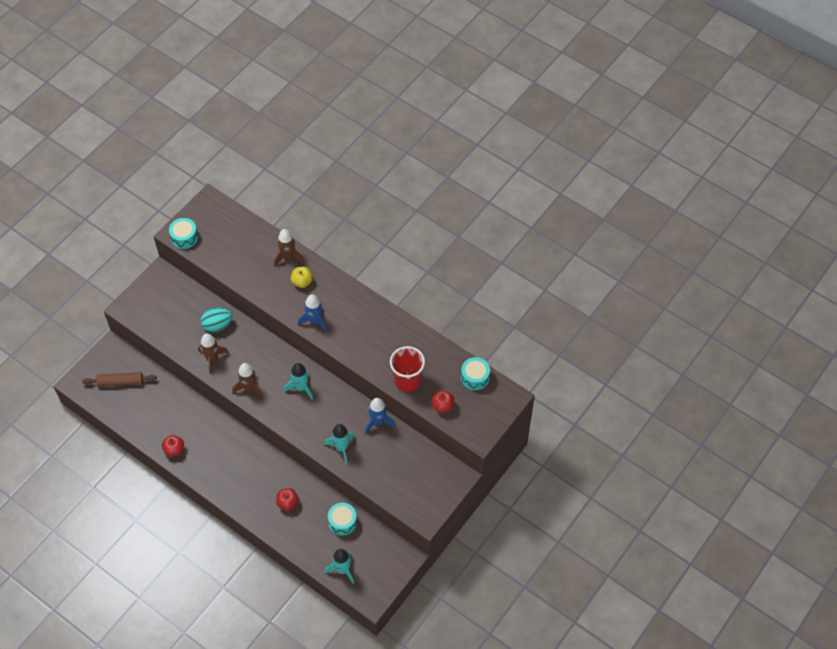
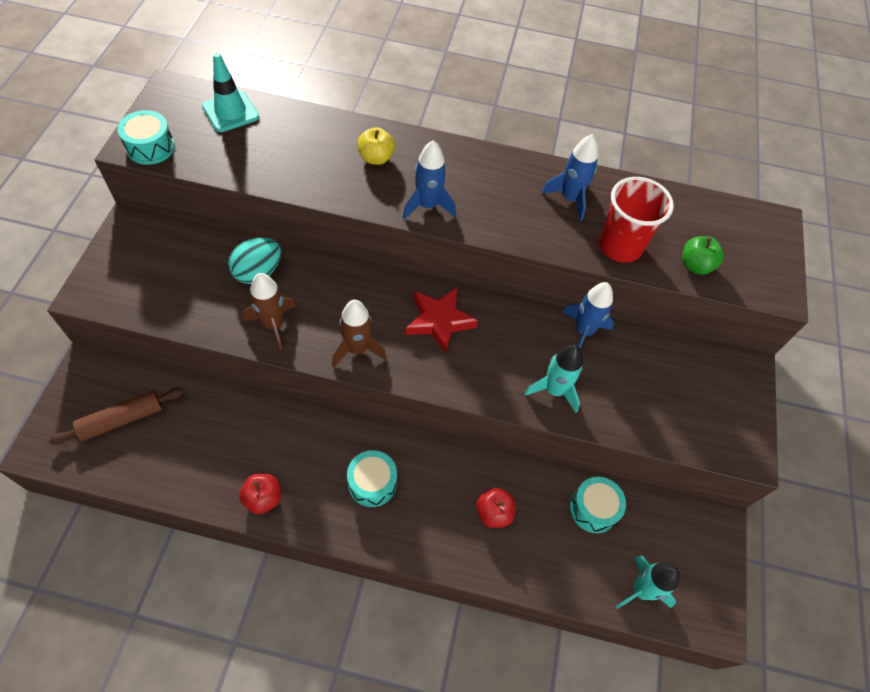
camera: 30 degrees left, 0 degrees up
(236, 226) = (230, 112): none -> turquoise traffic cone
(288, 256) = (335, 131): brown rocket -> none
(301, 388) = (439, 321): turquoise rocket -> red star
(397, 343) = (570, 198): none -> blue rocket
(442, 406) = (695, 265): red apple -> green apple
(475, 377) = (709, 211): turquoise drum -> turquoise drum (372, 483)

